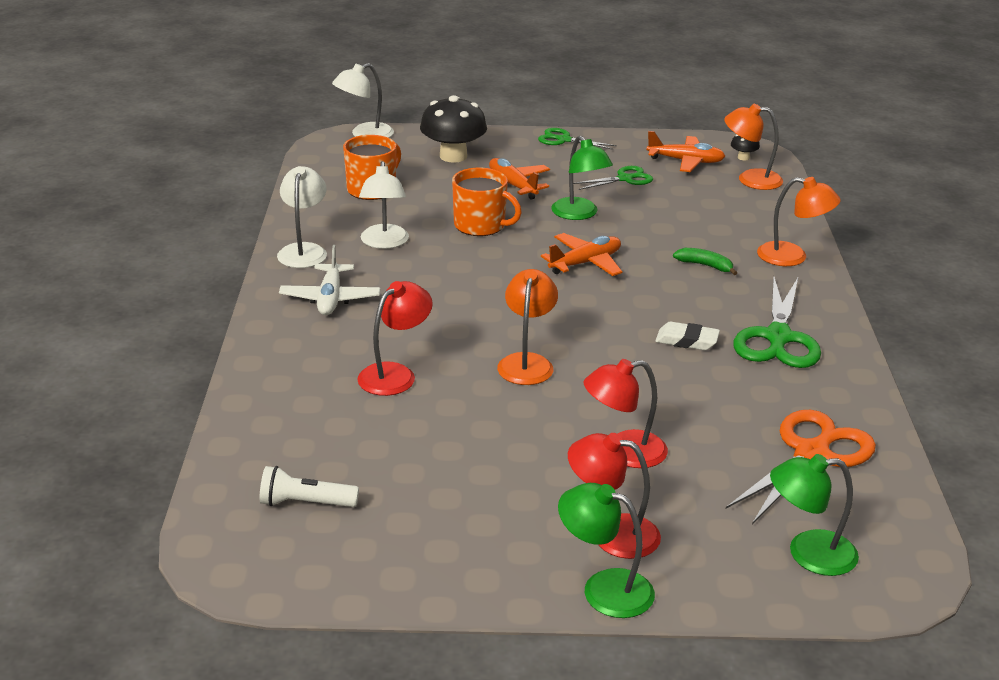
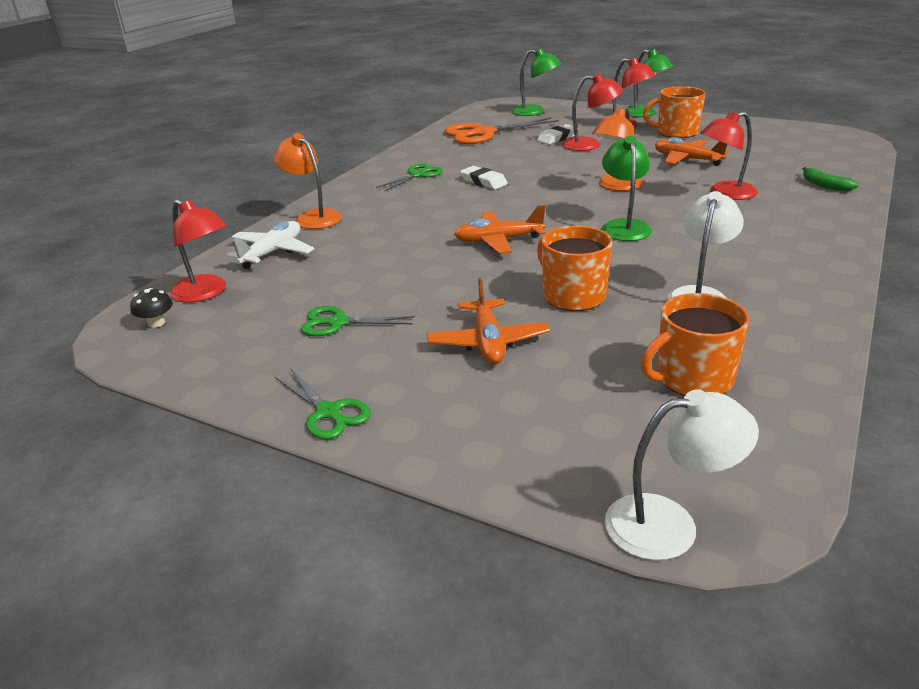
camera: 150 degrees left, 0 degrees up
(304, 250) = (804, 304): white lamp -> none
(305, 503) = (801, 150): white flashlight -> none
(330, 298) = (775, 251): white plane -> white plane (272, 253)
(453, 156) = (531, 418): black mushroom -> none
(513, 522) = (676, 132): none -> orange mug
(579, 214) = (447, 288): green lamp -> green lamp (624, 226)
(685, 161) = (229, 333): orange plane -> orange plane (687, 160)
(687, 463) = (557, 138): none -> white eraser
(705, 265) = (395, 222): green banana -> green banana (824, 185)
(750, 179) = (206, 293): orange lamp -> red lamp
(778, 337) = (417, 175): green scissors -> green scissors, size x0.57

